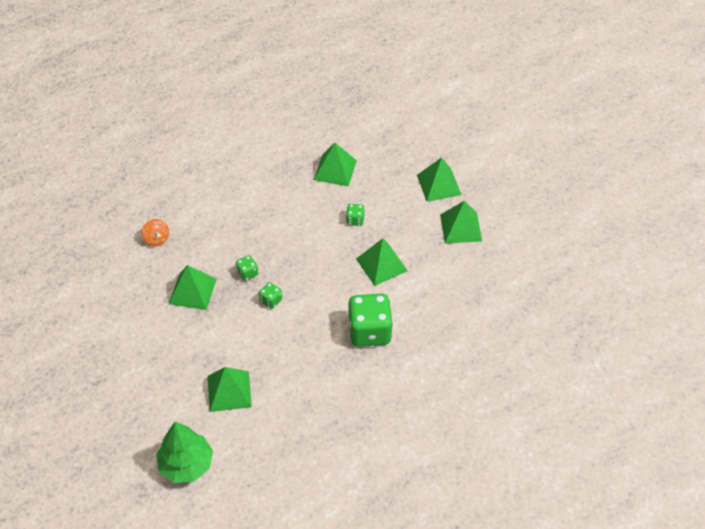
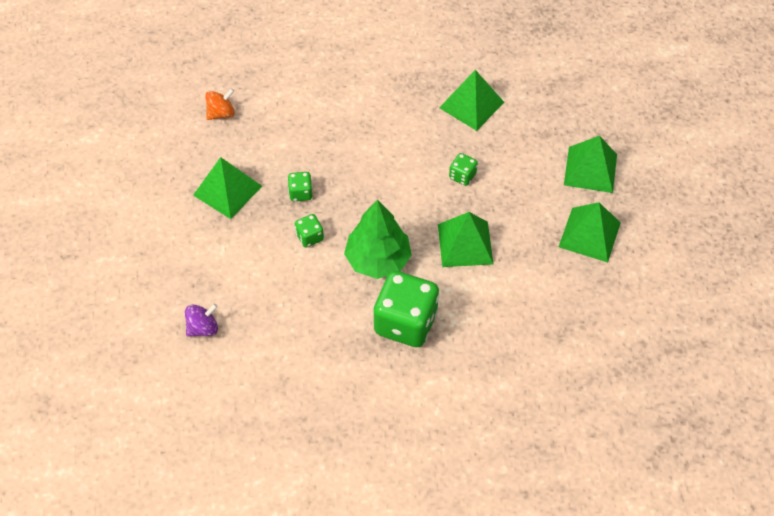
camera: 25 degrees right, 5 degrees up
(156, 239) = (221, 113): orange spinning top -> orange spinning top turned 120 degrees counterclockwise
(186, 464) = (108, 396): green tree -> green tree (378, 259)
(229, 391) = (203, 328): green pyramid -> purple spinning top

